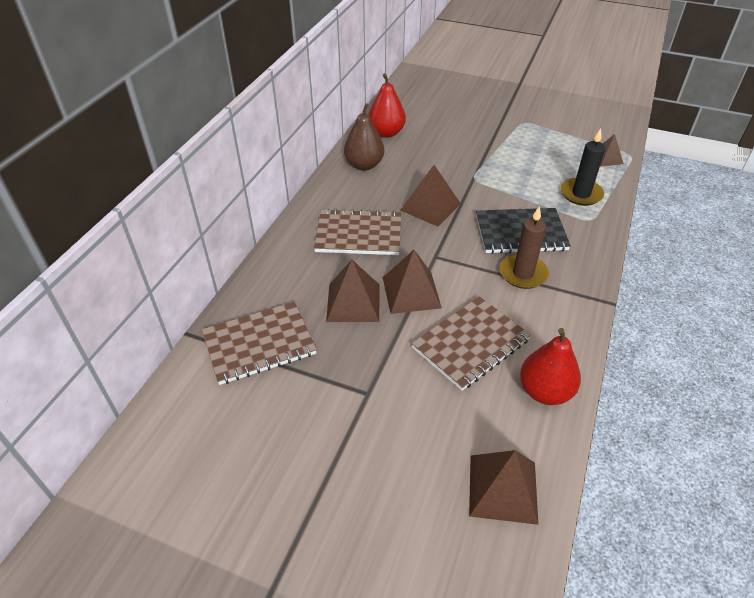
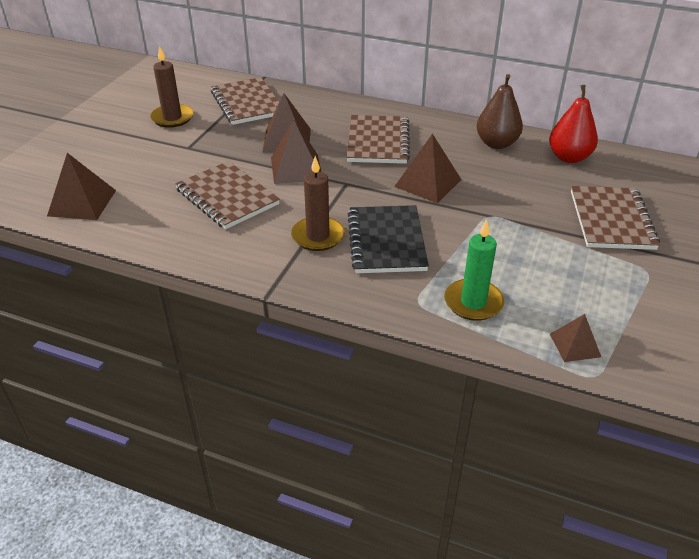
camera: 90 degrees right, 5 degrees down
(289, 422) = (172, 118): none -> brown candle
(470, 126) = (611, 220): none -> brown notebook
(545, 391) = (163, 233): red pear -> none
(581, 194) = (473, 302): black candle -> green candle

